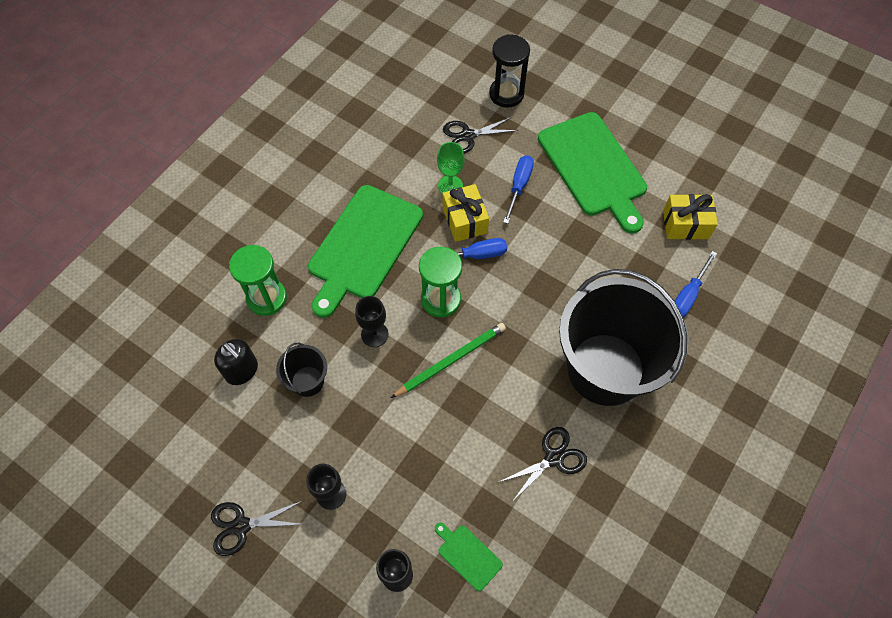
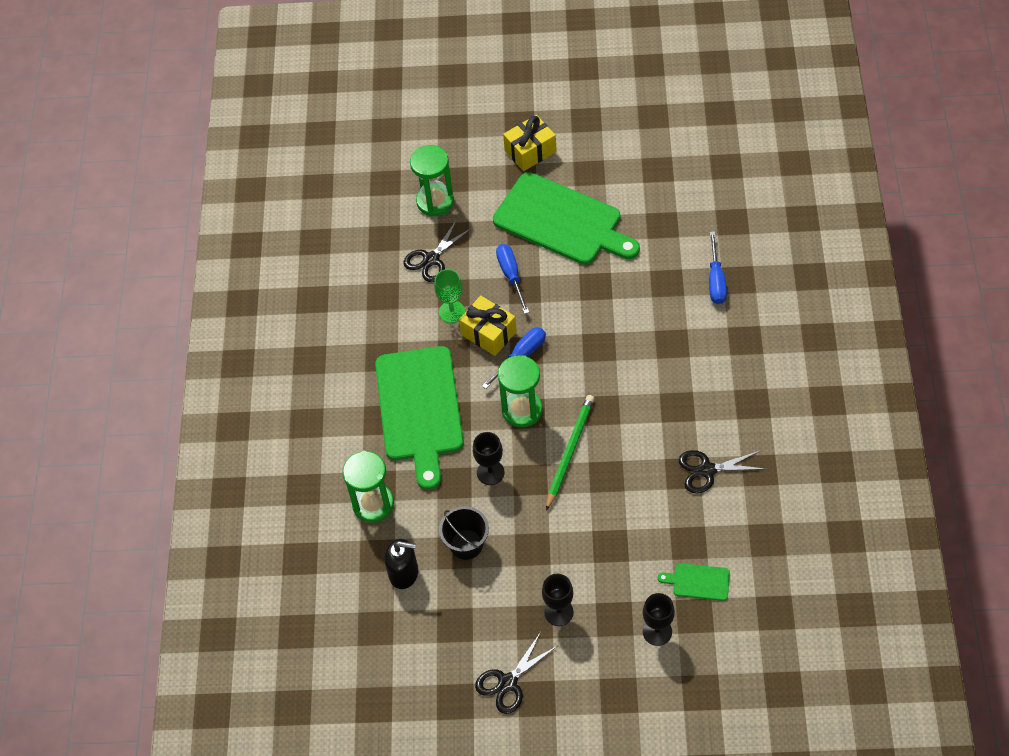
camera: 30 degrees left, 5 degrees down
(506, 94) = (435, 201): black hourglass -> green hourglass
(553, 458) = (707, 470): black scissors -> black scissors turned 120 degrees counterclockwise
(605, 369) = (695, 378): black bucket -> none
(685, 224) = (672, 223): yellow gift -> yellow gift (530, 151)

